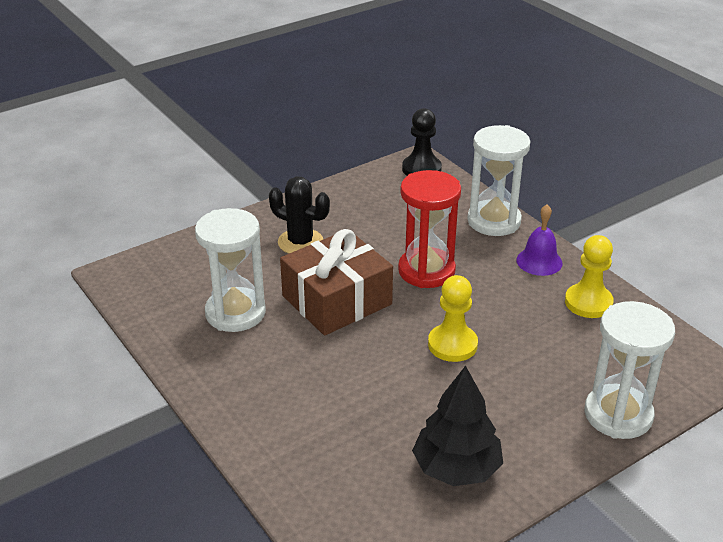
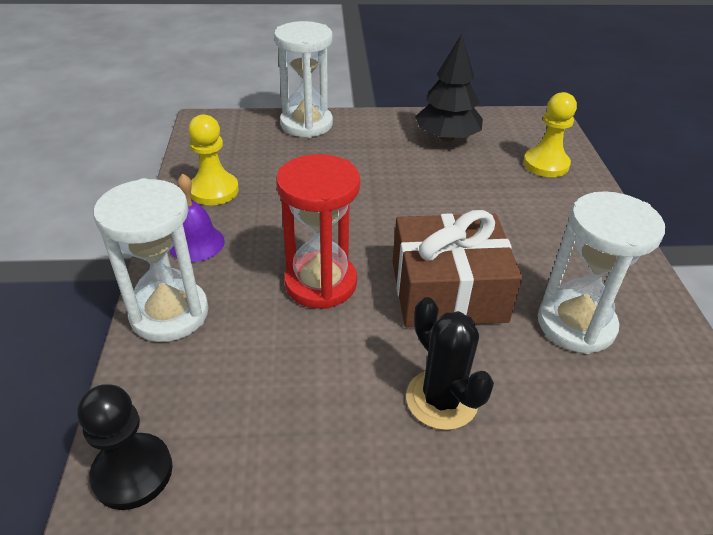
camera: 150 degrees left, 5 degrees up
(452, 345) = (371, 205): yellow pawn -> yellow pawn (546, 164)

